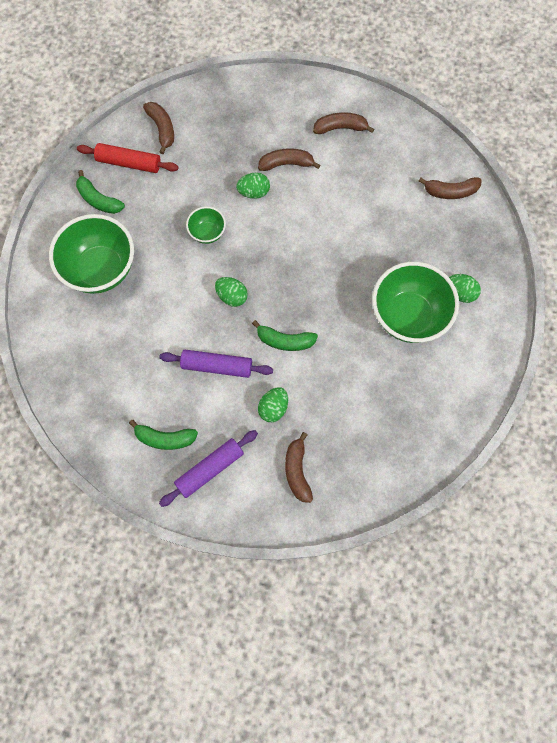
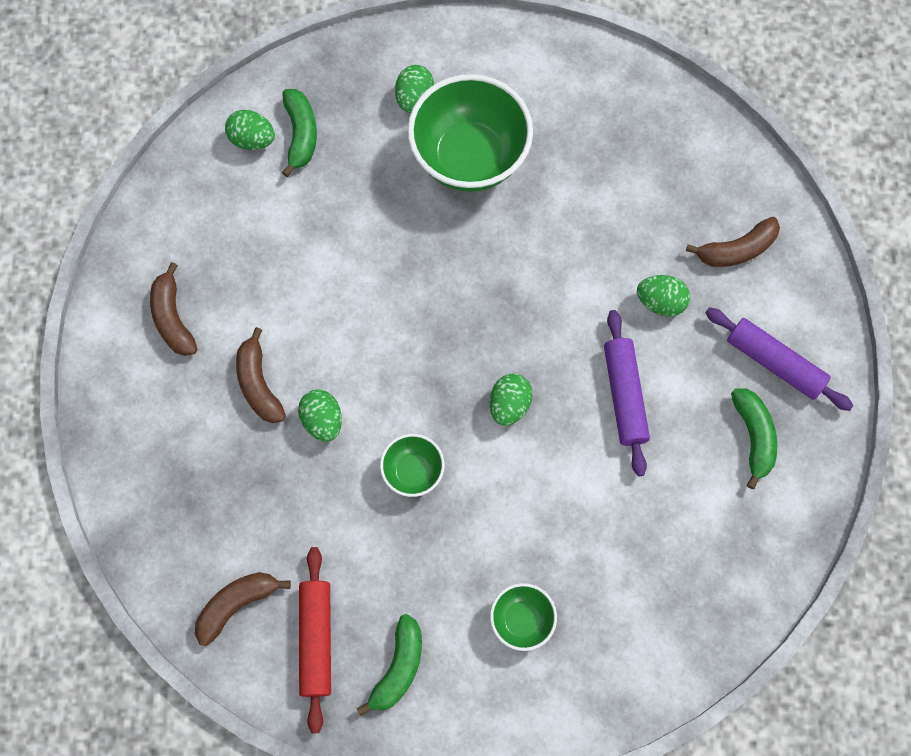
camera: 105 degrees left, 0 degrees up
(101, 269) = (522, 620): green bowl -> green bowl, size x0.49
(284, 341) = (556, 312): green banana -> green banana (300, 135)
(450, 192) = (252, 139): brown banana -> green egg

